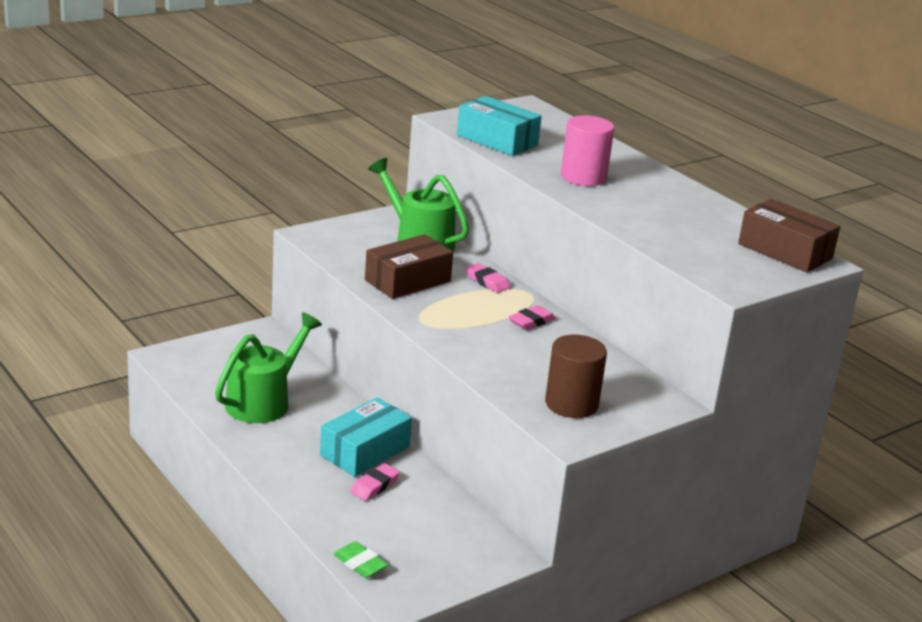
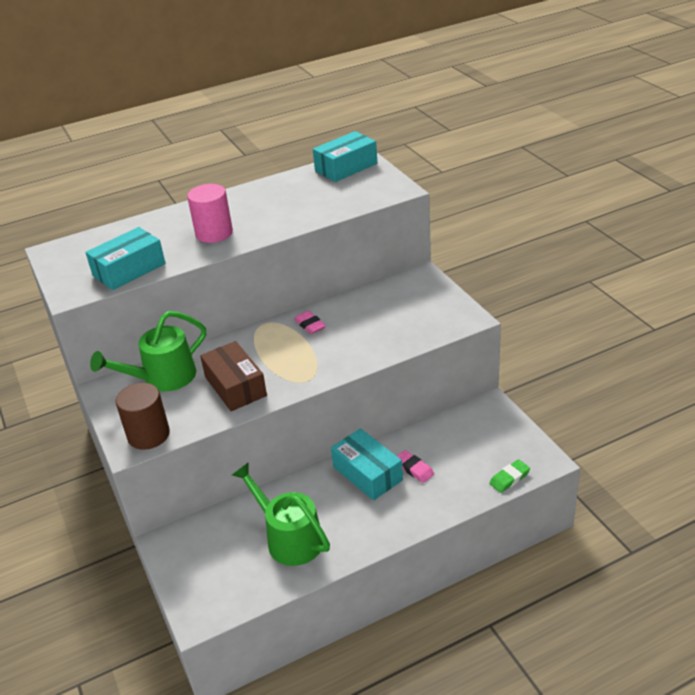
camera: 75 degrees left, 10 degrees up
(487, 281) = (242, 343): pink eraser -> none
(571, 404) = (427, 315): brown cylinder -> brown cylinder (148, 435)
(785, 251) = (346, 167): brown box -> turquoise box

